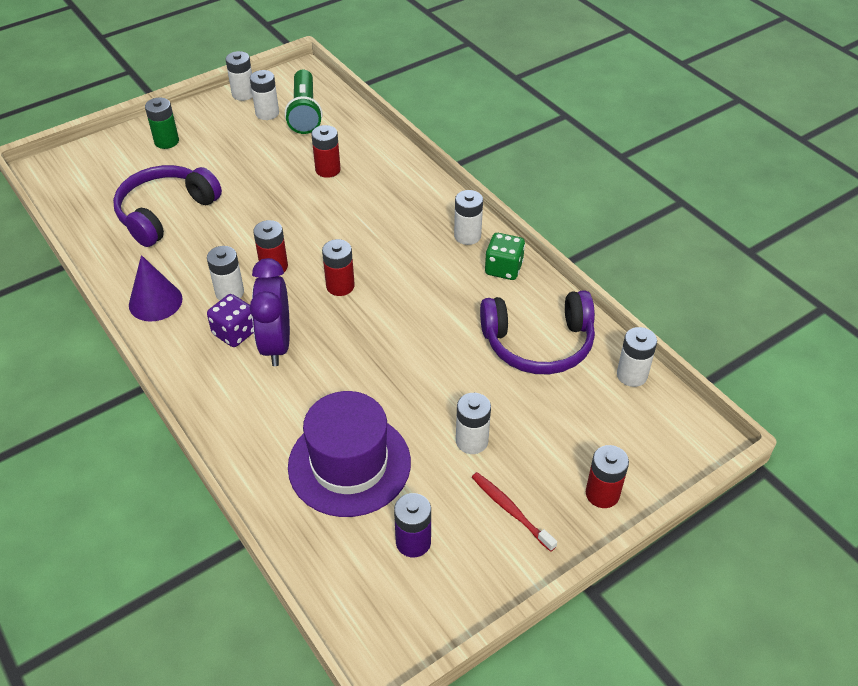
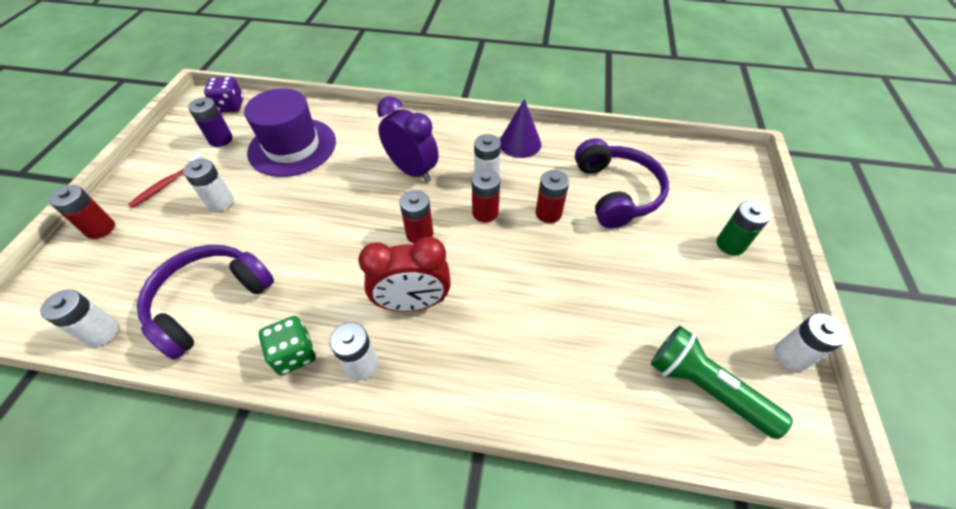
camera: 135 degrees right, 5 degrees up
(235, 333) = (447, 160): purple dice -> purple dice (230, 106)
(267, 113) = (729, 351): white battery -> none
(328, 170) = (575, 331): red battery -> red battery (548, 213)
(400, 245) = (413, 303): none -> red clock
(510, 510) = (167, 184): red toothbrush -> red toothbrush turned 120 degrees clockwise

